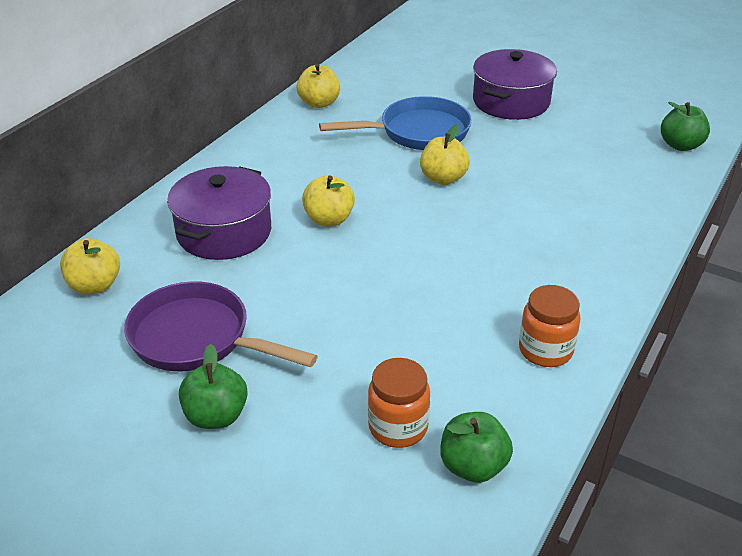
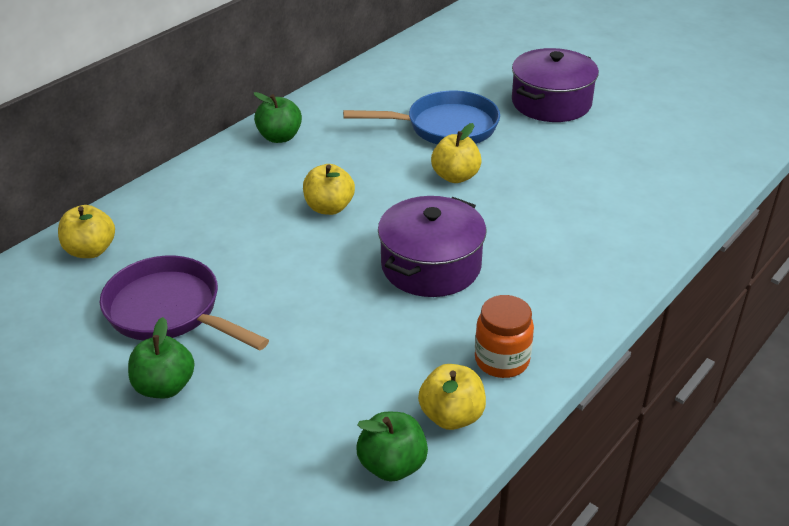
camera: 10 degrees right, 0 degrees up
(224, 232) = (225, 210): purple pot -> purple pot (431, 265)
(319, 103) = (356, 89): yellow apple -> yellow apple (451, 416)
(398, 427) = (332, 418): orange jar -> none
(680, 145) = (716, 163): green apple -> green apple (280, 137)

